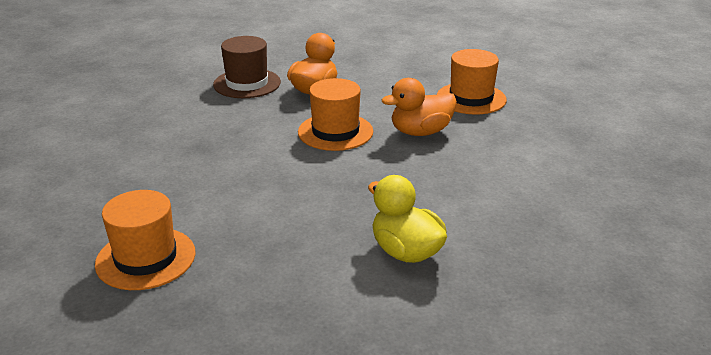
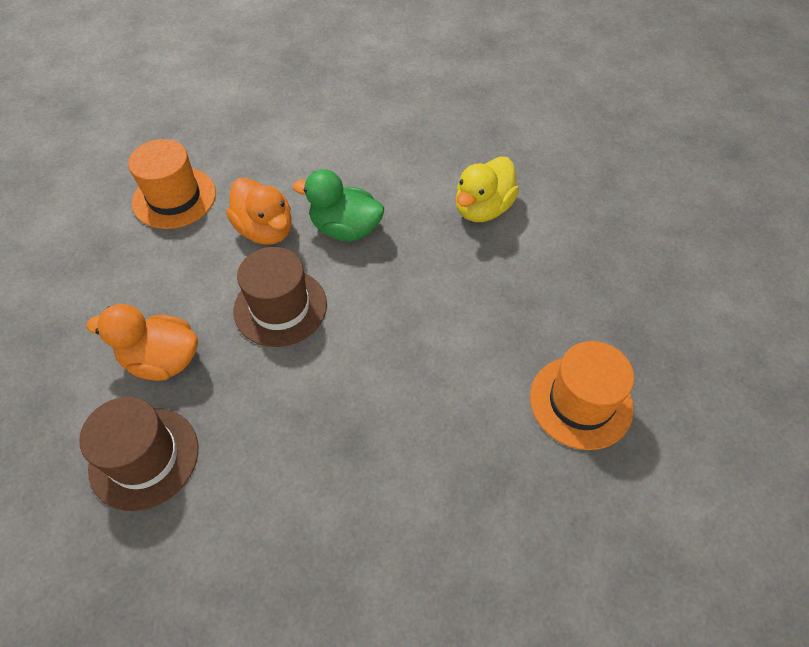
camera: 105 degrees left, 25 degrees up
(335, 132) = (280, 307): orange hat -> brown hat
(407, 168) = (345, 229): none -> green duck

